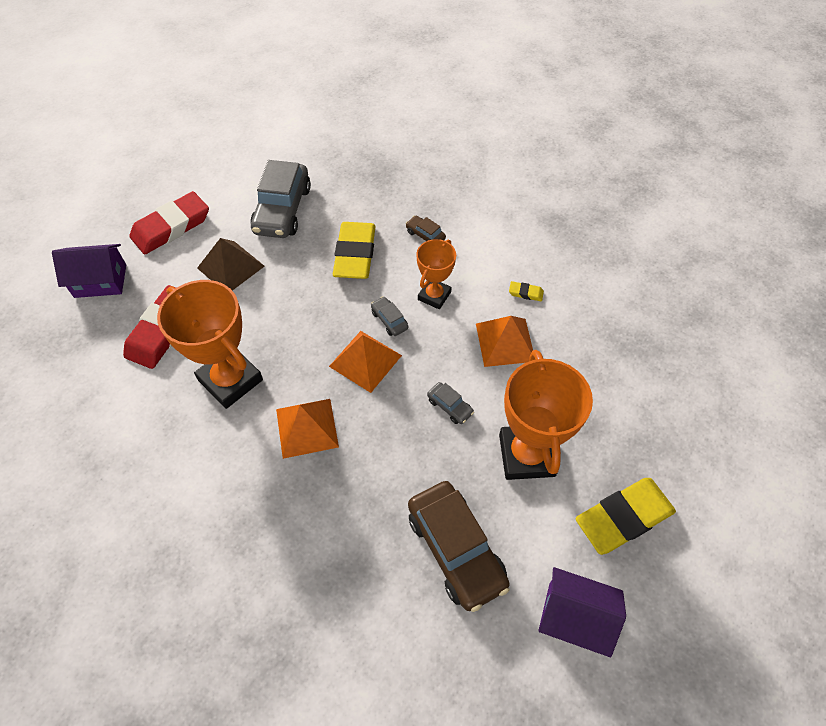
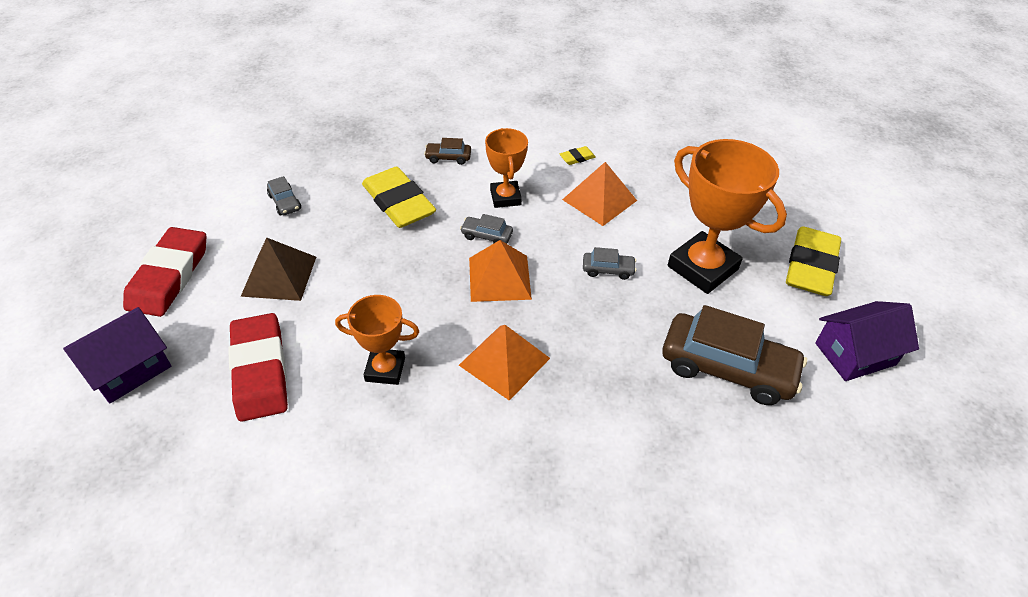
camera: 40 degrees left, 10 degrees down
(230, 380) = (385, 369): orange trophy -> orange trophy, size x0.58
(283, 210) = (285, 202): grey car -> grey car, size x0.44

